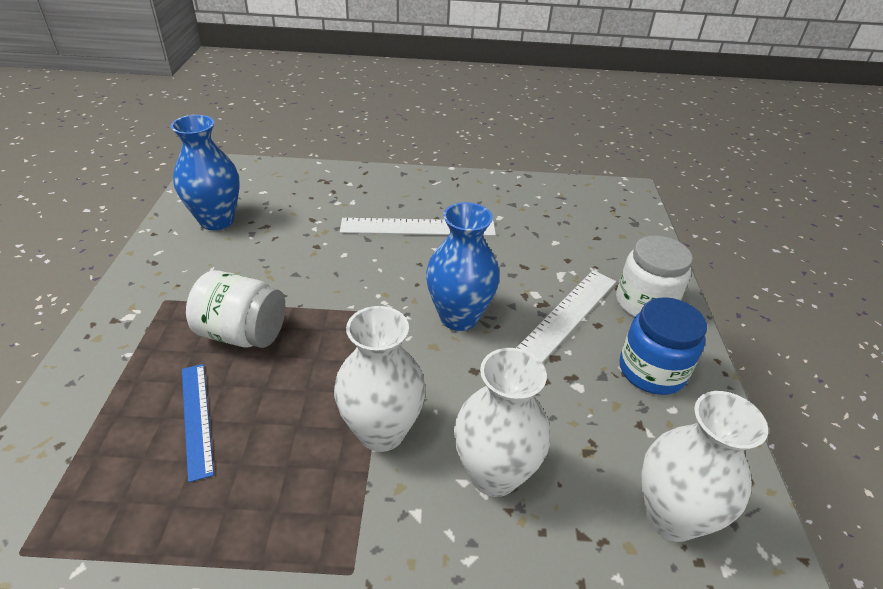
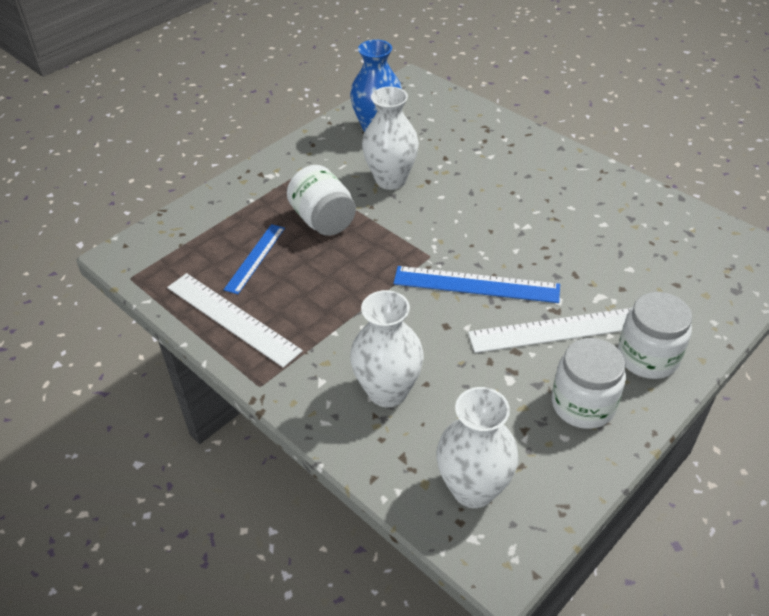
camera: 45 degrees right, 5 degrees up
(381, 431) = (347, 326): white vase -> white vase (390, 180)
(418, 227) = (521, 201): white ruler -> white ruler (232, 318)
(459, 317) = (476, 284): blue vase -> blue ruler
(651, 371) = (583, 404): blue jar -> white jar

